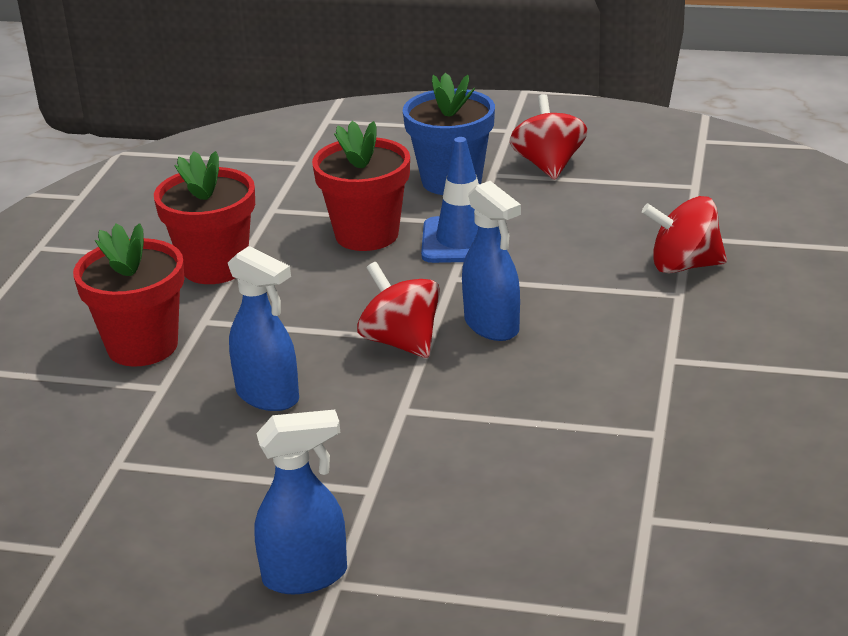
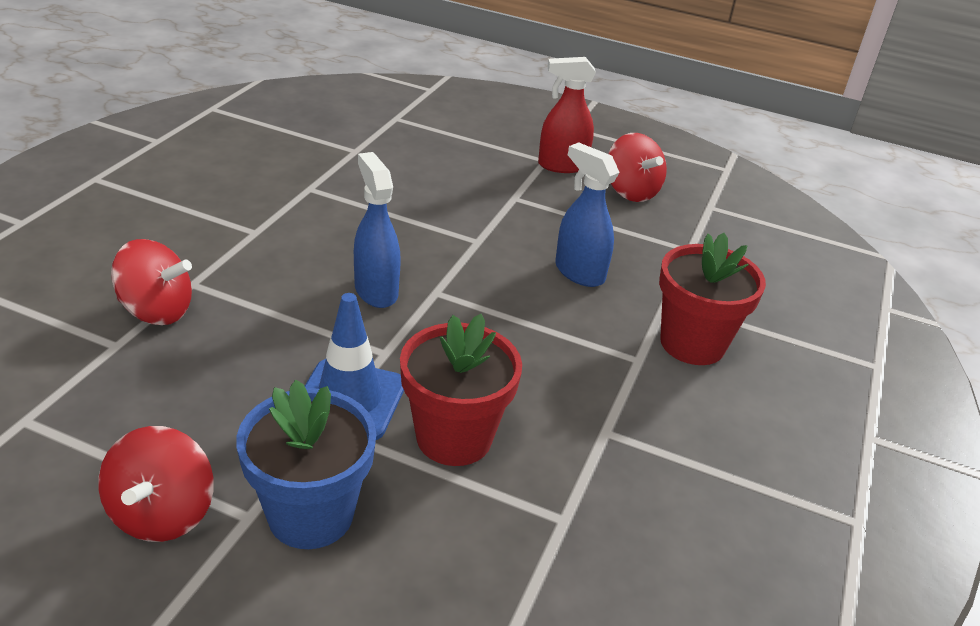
camera: 175 degrees left, 5 degrees up
(215, 267) = (632, 429): red flower pot -> none
(306, 576) = (561, 166): blue spray bottle -> red spray bottle
(401, 342) = (460, 294): red spinning top -> red spinning top (630, 191)

